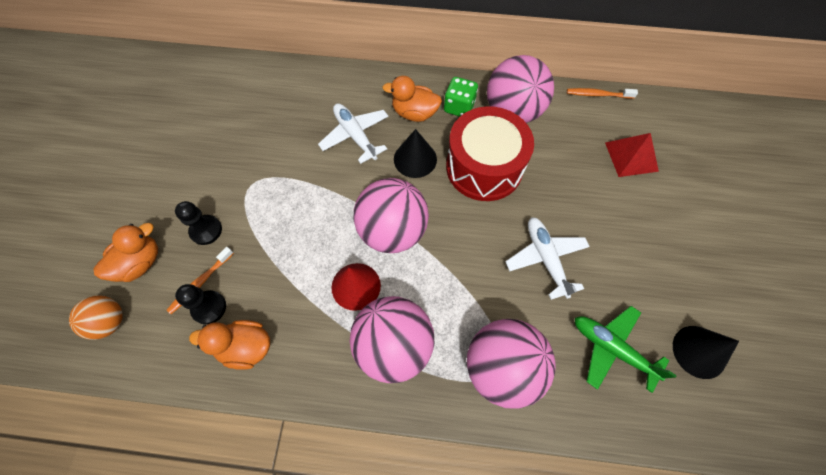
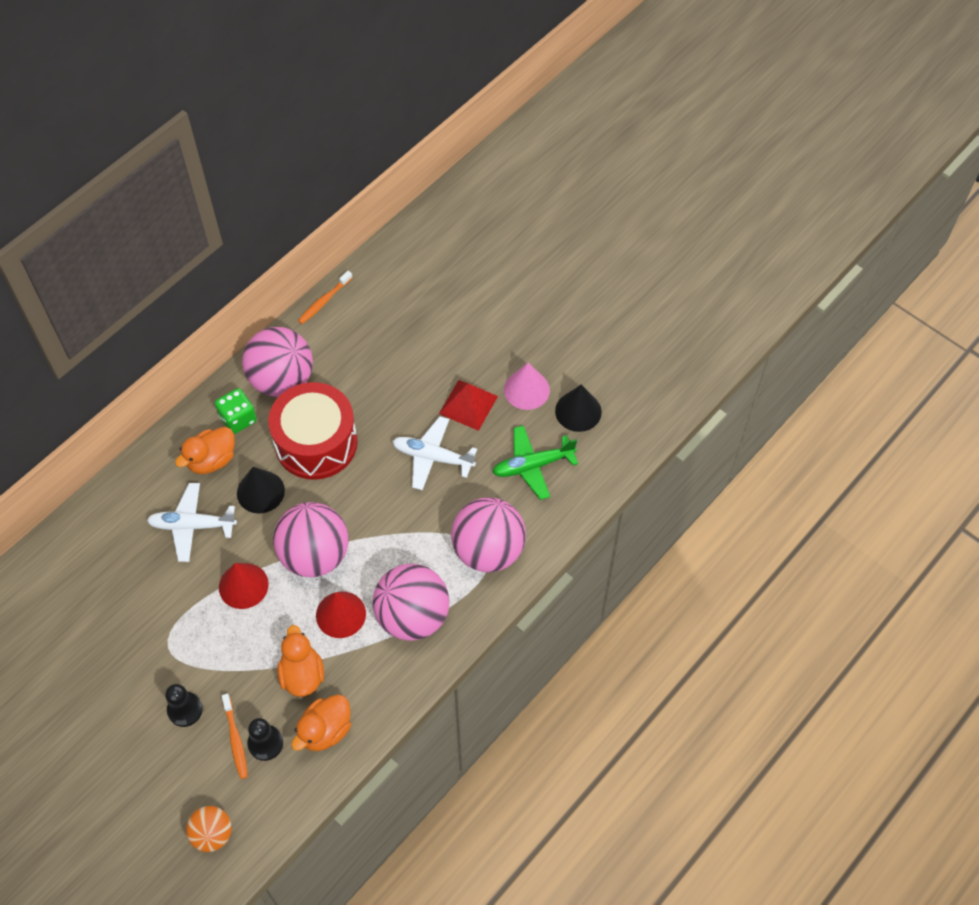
camera: 55 degrees left, 5 degrees down
(140, 263) = (172, 783): orange duck -> orange duck (302, 674)
(332, 200) = (243, 585): none -> red cone
(631, 156) = (401, 326): red pyramid -> red pyramid (468, 405)
(674, 290) = (526, 390): none -> pink cone

